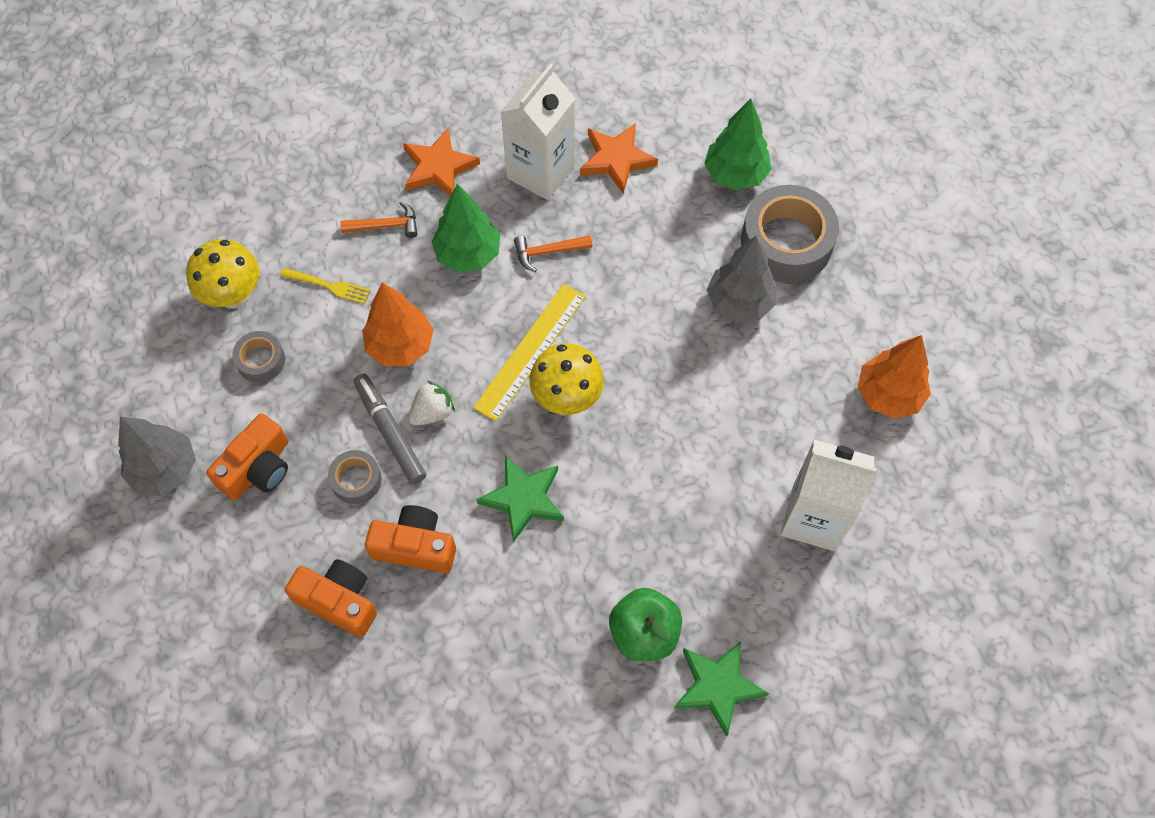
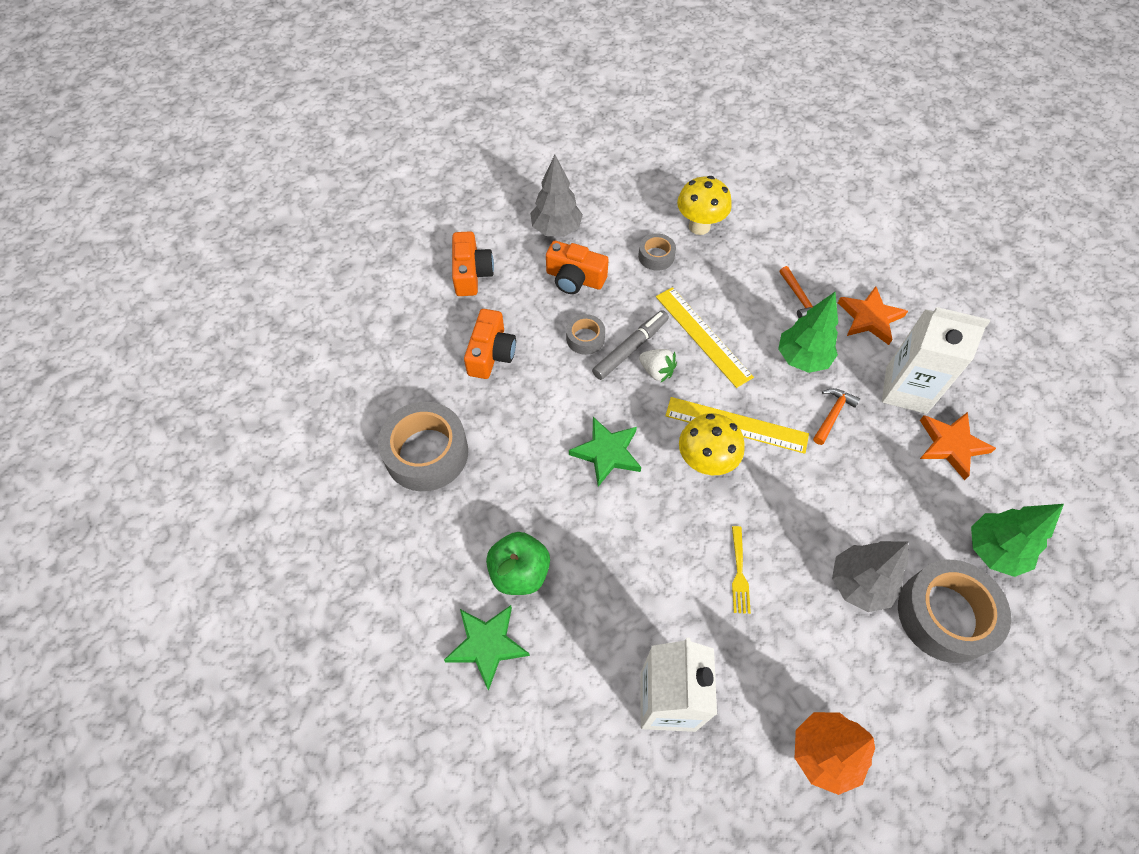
camera: 75 degrees right, 5 degrees down
(328, 286) = (732, 277): yellow fork -> yellow fork (739, 572)
(400, 346) = (703, 336): orange tree -> yellow ruler
(415, 546) = (545, 389): orange camera -> orange camera (471, 273)
(459, 711) = (426, 453): none -> grey tape
(548, 252) = (832, 415): orange hammer -> orange hammer turned 60 degrees clockwise

